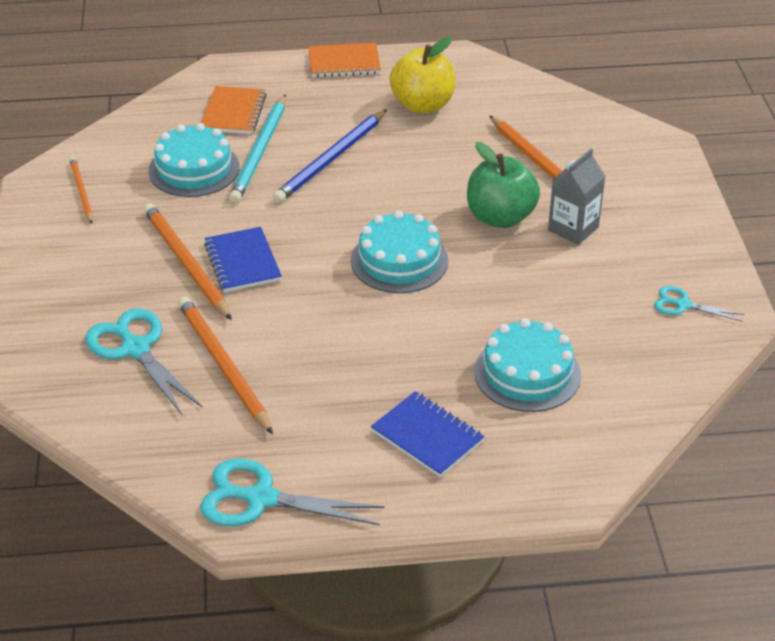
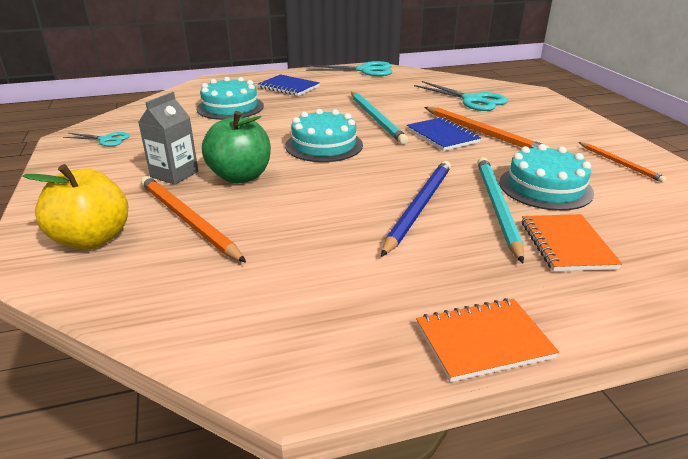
camera: 170 degrees right, 10 degrees down
(223, 365) = (415, 98): orange pencil -> none
(311, 311) = (376, 119): none -> turquoise pencil
(422, 105) = (337, 280): yellow apple -> yellow apple (92, 239)

